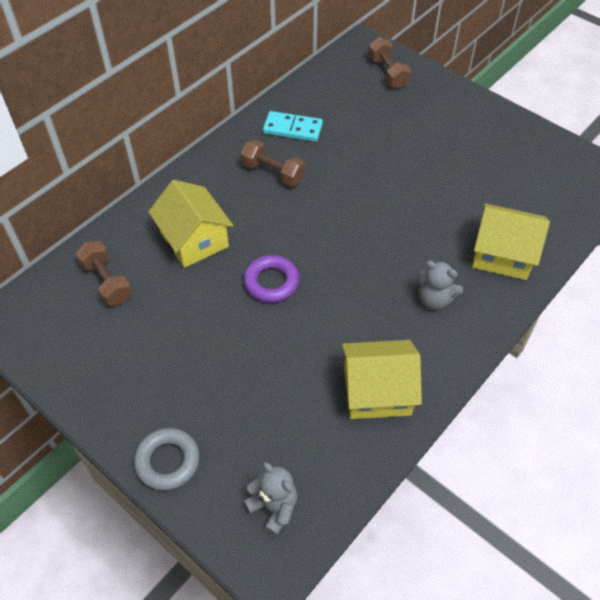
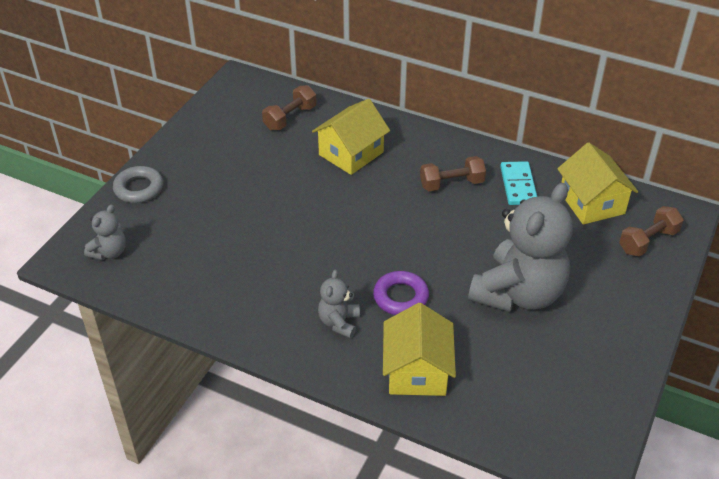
camera: 75 degrees right, 10 degrees down
(271, 282) = (321, 209): purple ring -> purple ring (400, 297)
(273, 173) = (451, 184): brown dumbbell -> brown dumbbell turned 60 degrees clockwise
(377, 391) = (225, 296): yellow house -> yellow house (591, 203)
(426, 165) = (518, 293): none -> grey teddy bear

